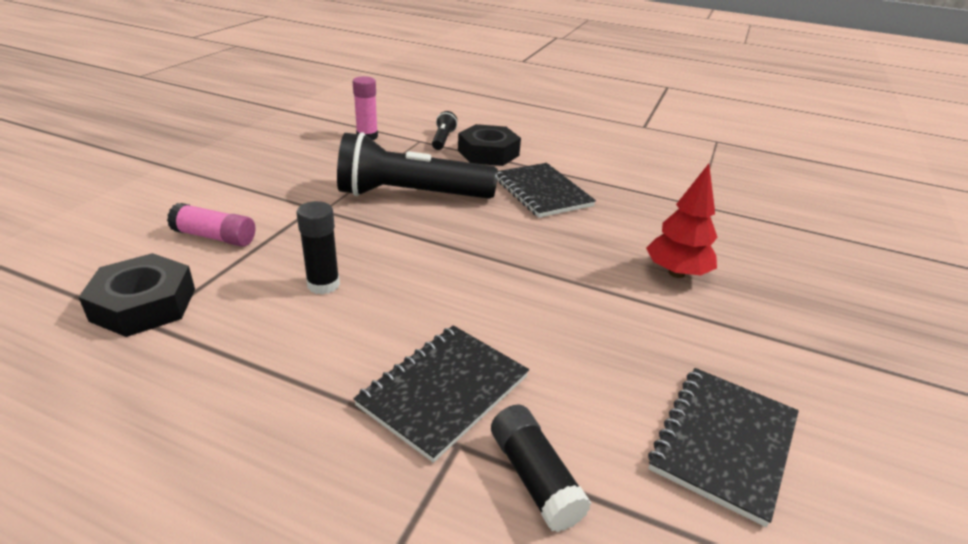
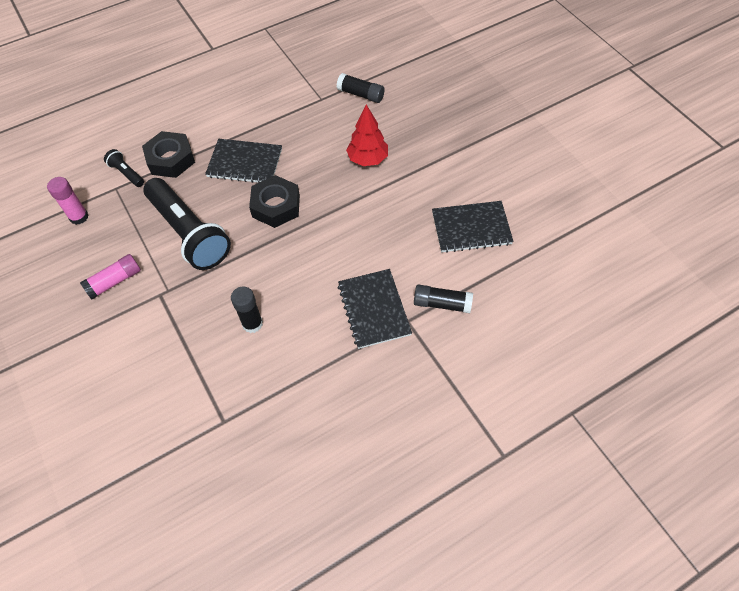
camera: 50 degrees left, 25 degrees up
(144, 304) = (202, 419): black nut -> black nut (276, 206)
(215, 237) = (153, 363): pink glue stick -> pink glue stick (114, 281)
(411, 195) = (189, 233): black flashlight -> black flashlight turned 75 degrees counterclockwise
(723, 442) = (471, 228): black notebook -> black notebook turned 75 degrees counterclockwise
(753, 228) = (360, 94): none -> black glue stick

